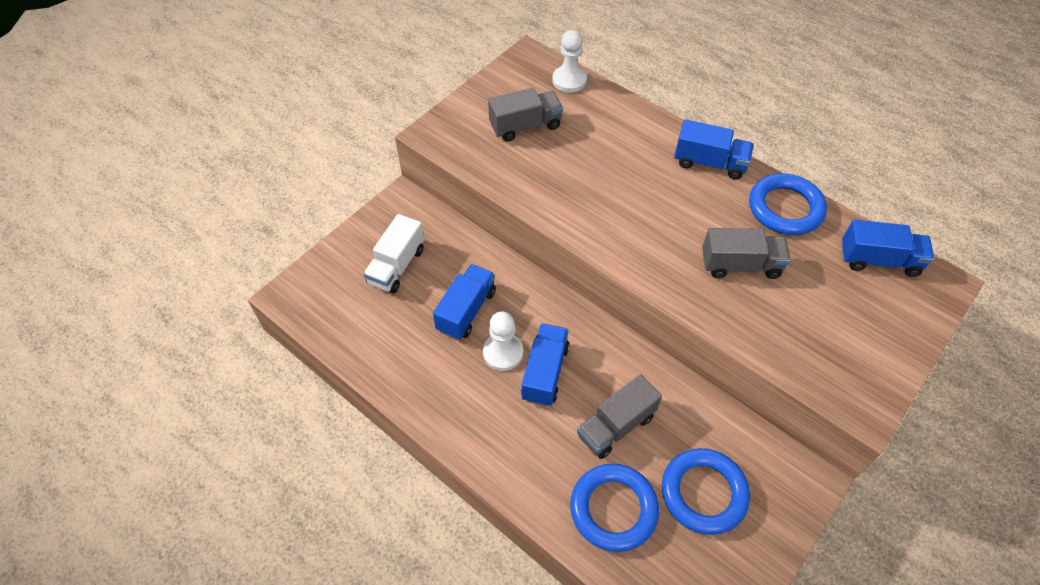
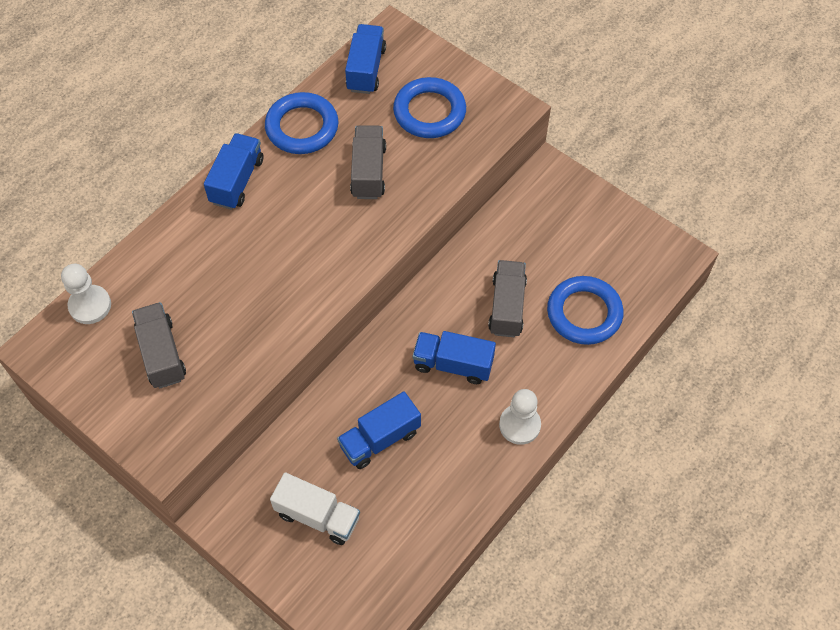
camera: 90 degrees left, 5 degrees up
(466, 311) = (380, 439): blue truck -> blue truck turned 60 degrees counterclockwise
(503, 353) = (431, 402): white pawn -> white pawn (519, 425)
(616, 426) = (507, 306): grey truck -> grey truck turned 135 degrees counterclockwise
(703, 493) = (565, 245): blue ring -> blue ring (429, 112)

